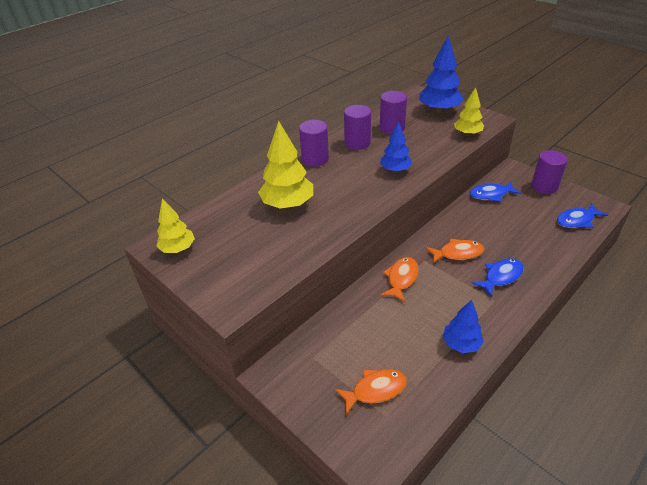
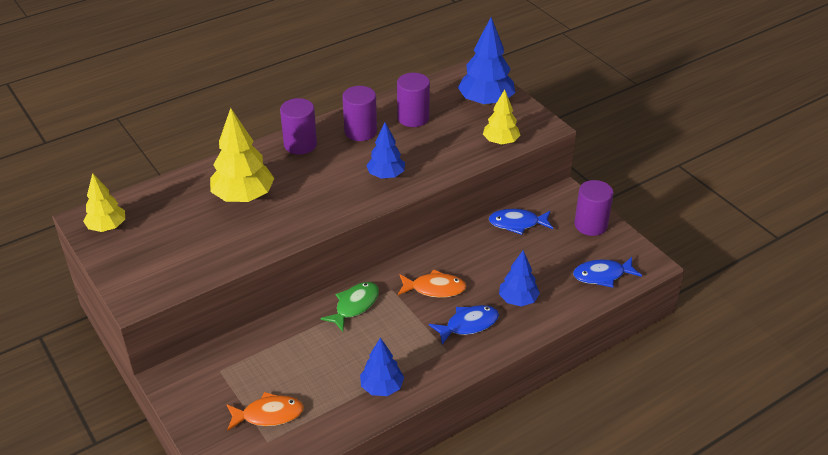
camera: 10 degrees right, 0 degrees up
(401, 279) = (354, 306): orange fish -> green fish
(527, 250) = (518, 300): none -> blue tree

